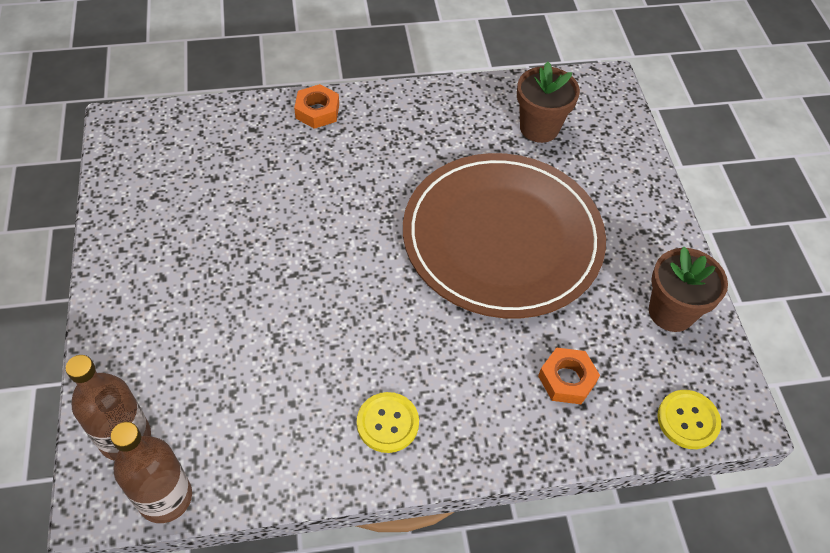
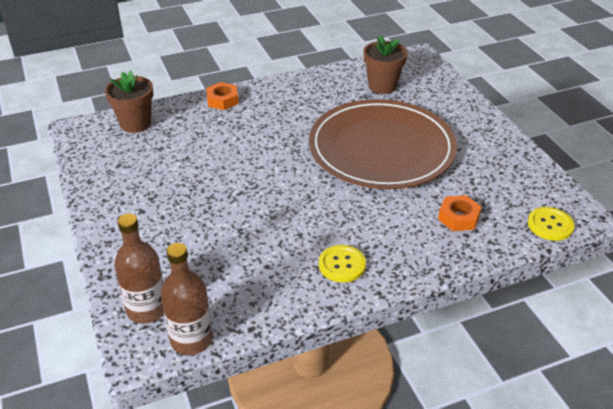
camera: 10 degrees left, 15 degrees down
(671, 312) = (513, 169): brown flower pot -> brown flower pot (135, 124)

